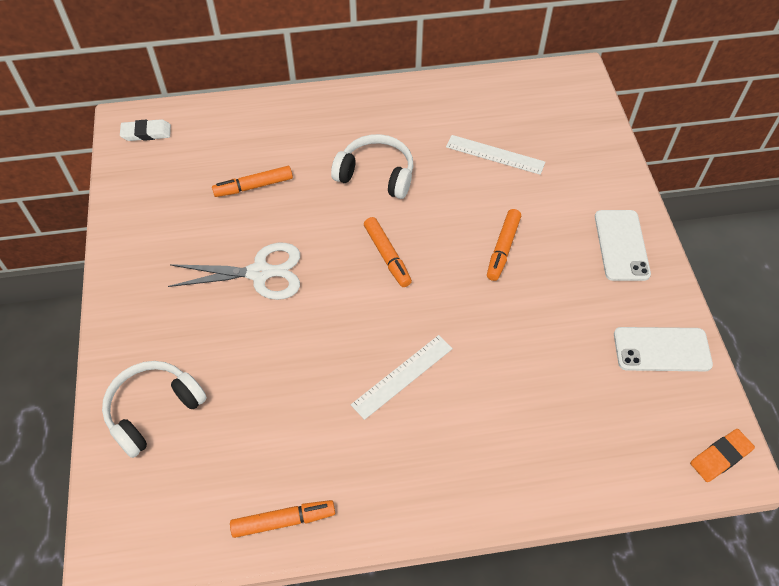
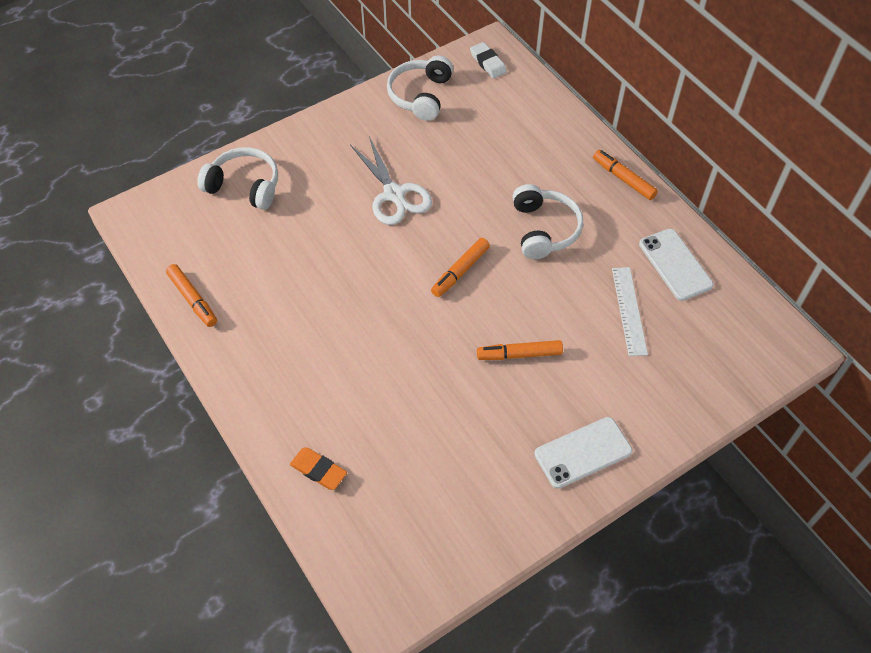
camera: 65 degrees right, 0 degrees up
(146, 202) = (420, 95): none -> white headphones
(253, 186) = (477, 153): orange marker -> orange marker (623, 179)
(402, 376) = (347, 327): white ruler -> none
(662, 349) = (477, 521): white phone -> white phone (675, 264)
(720, 457) = (384, 601): orange eraser -> orange eraser (318, 470)

